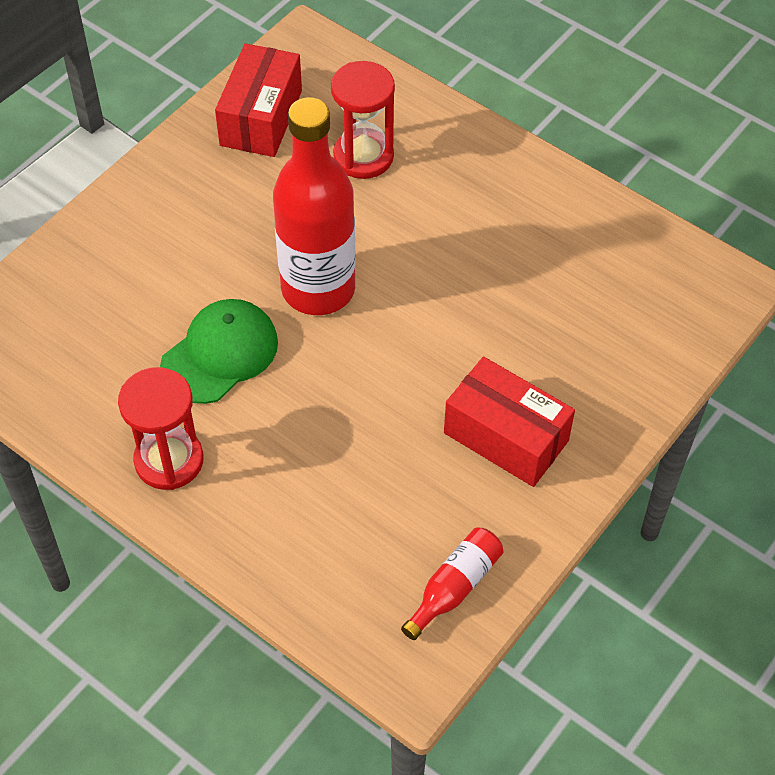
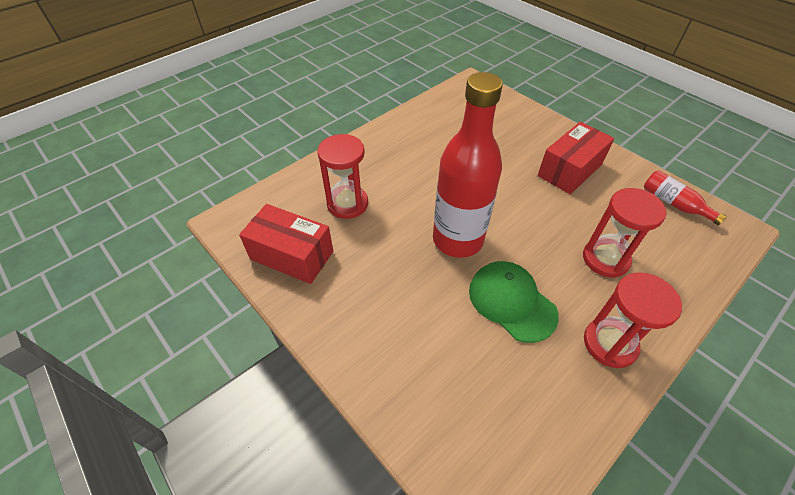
camera: 80 degrees left, 5 degrees down
(312, 470) = (605, 259): none -> red hourglass

